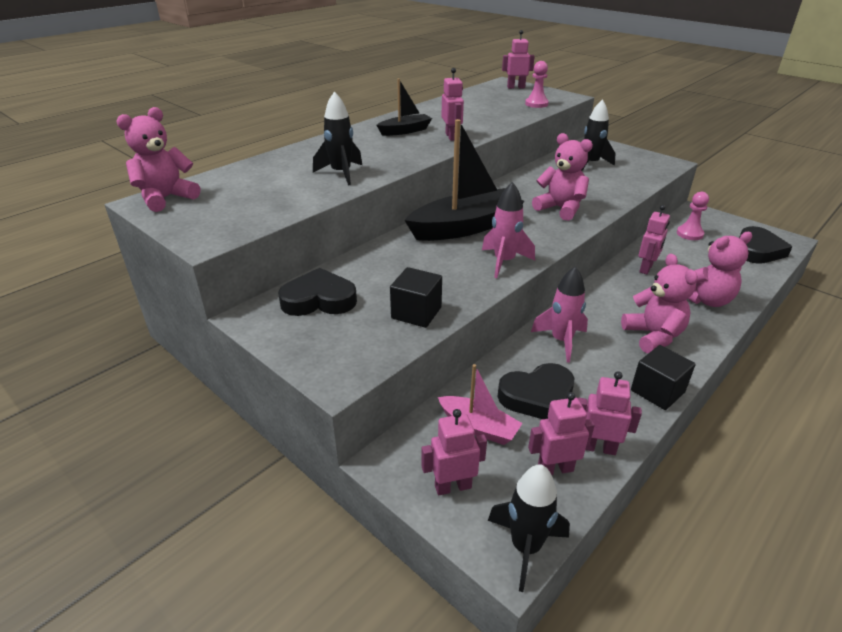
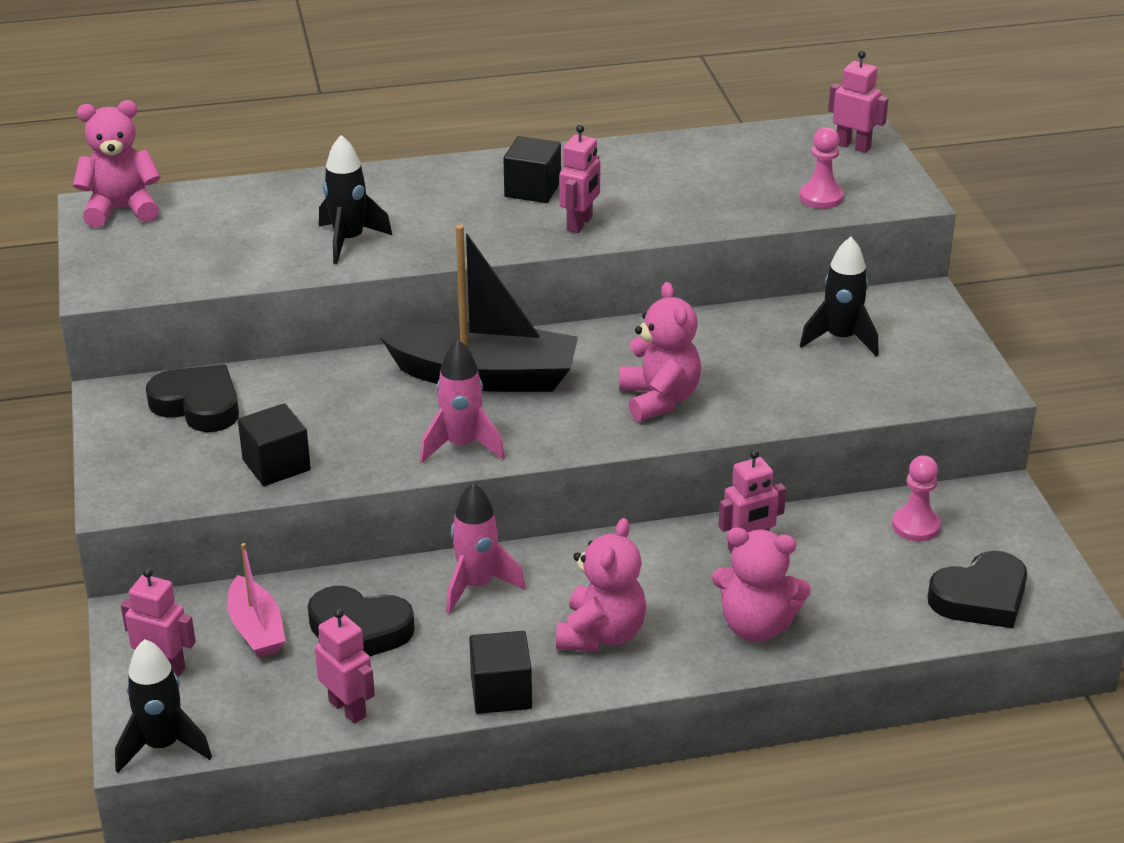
camera: 35 degrees right, 0 degrees up
(405, 131) = (532, 189): black boat -> black cube
(555, 469) = (277, 703): pink robot -> none

